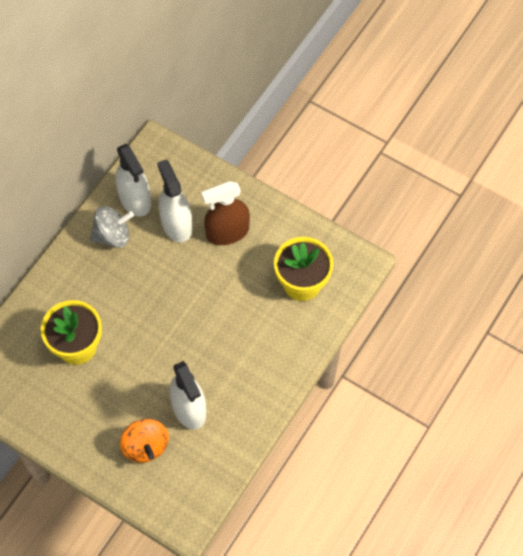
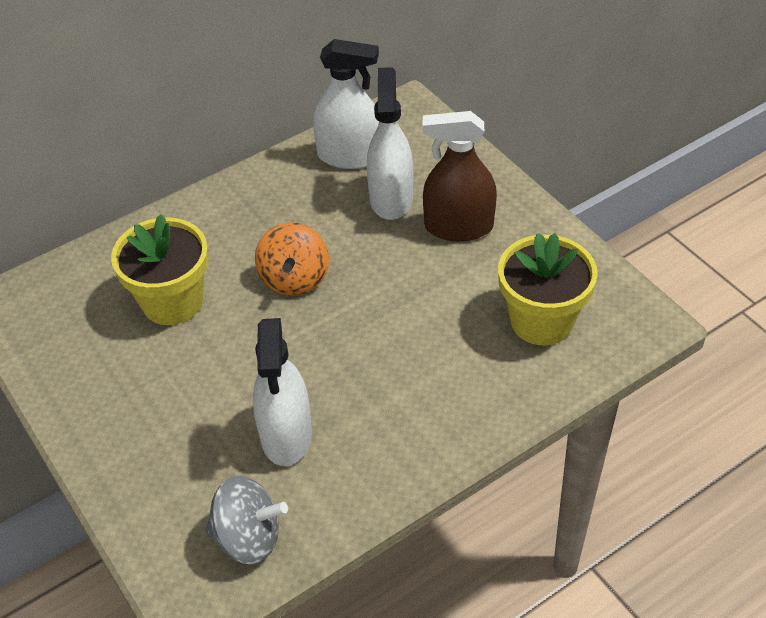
camera: 25 degrees right, 15 degrees down
(113, 235) = (297, 187): grey spinning top -> grey spinning top (248, 538)
(135, 199) = (349, 156): white spray bottle -> white spray bottle turned 75 degrees counterclockwise
(145, 446) = (193, 465): orange spinning top -> orange spinning top (294, 279)

